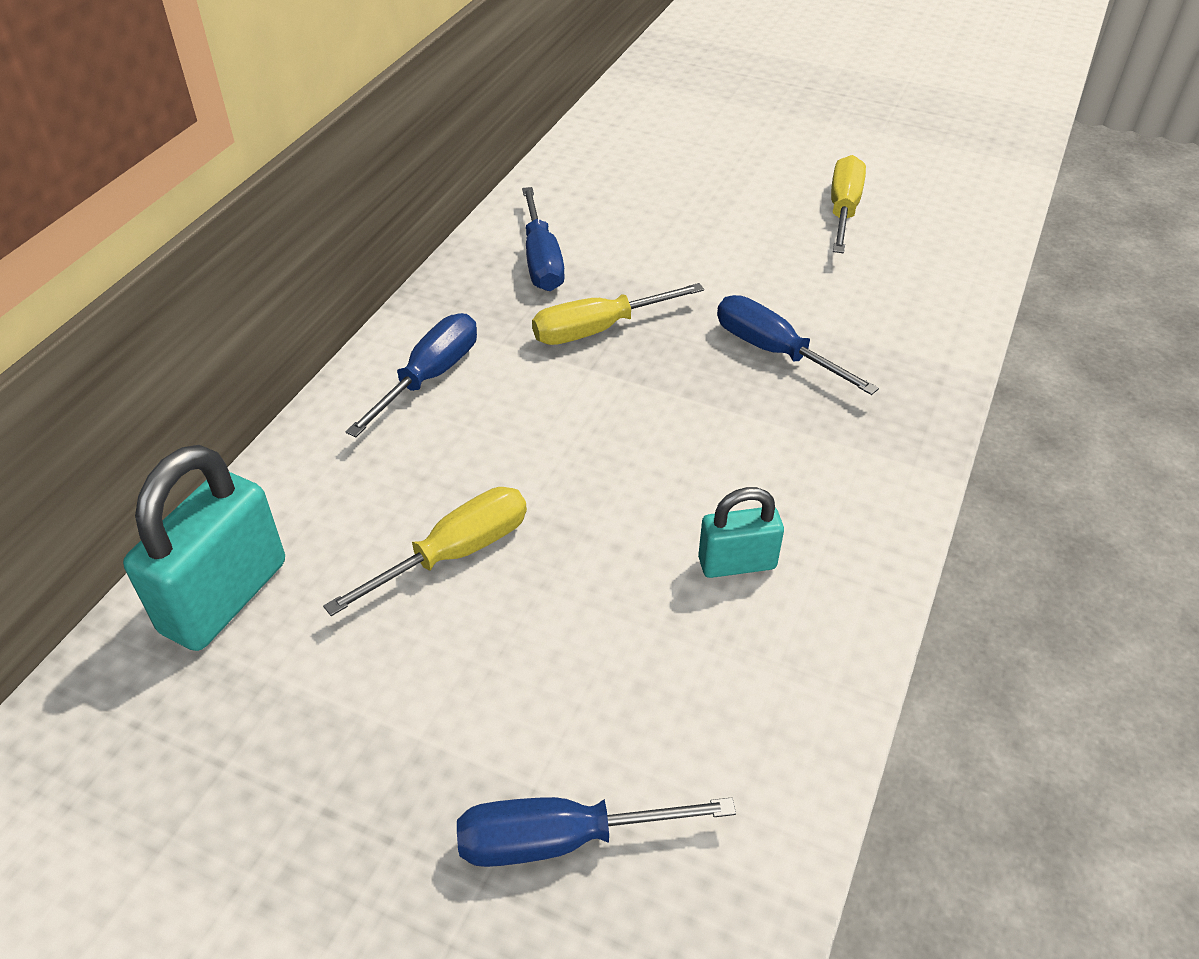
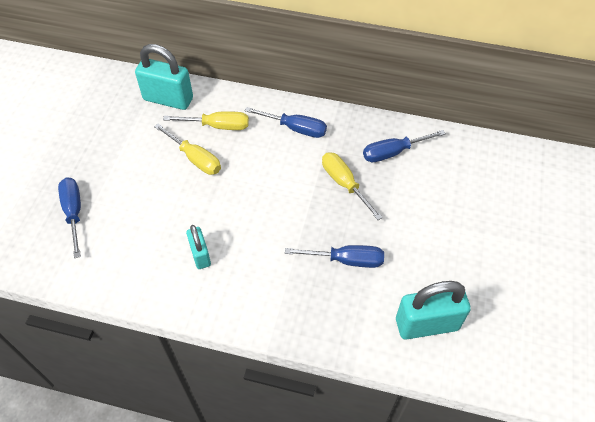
camera: 80 degrees right, 10 degrees up
(773, 351) = (347, 260): blue screwdriver -> blue screwdriver turned 60 degrees clockwise
(843, 209) = (496, 291): yellow screwdriver -> yellow screwdriver (218, 126)
(902, 284) = (427, 324): none -> turquoise padlock

